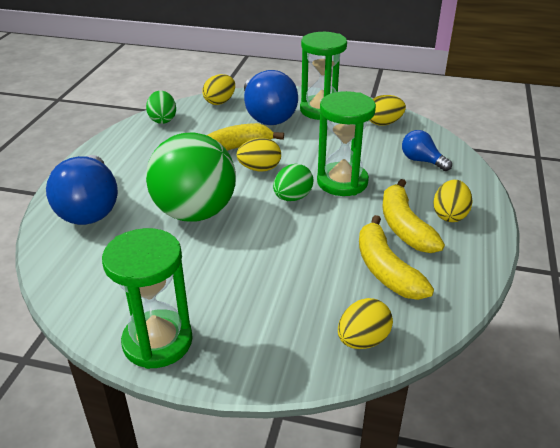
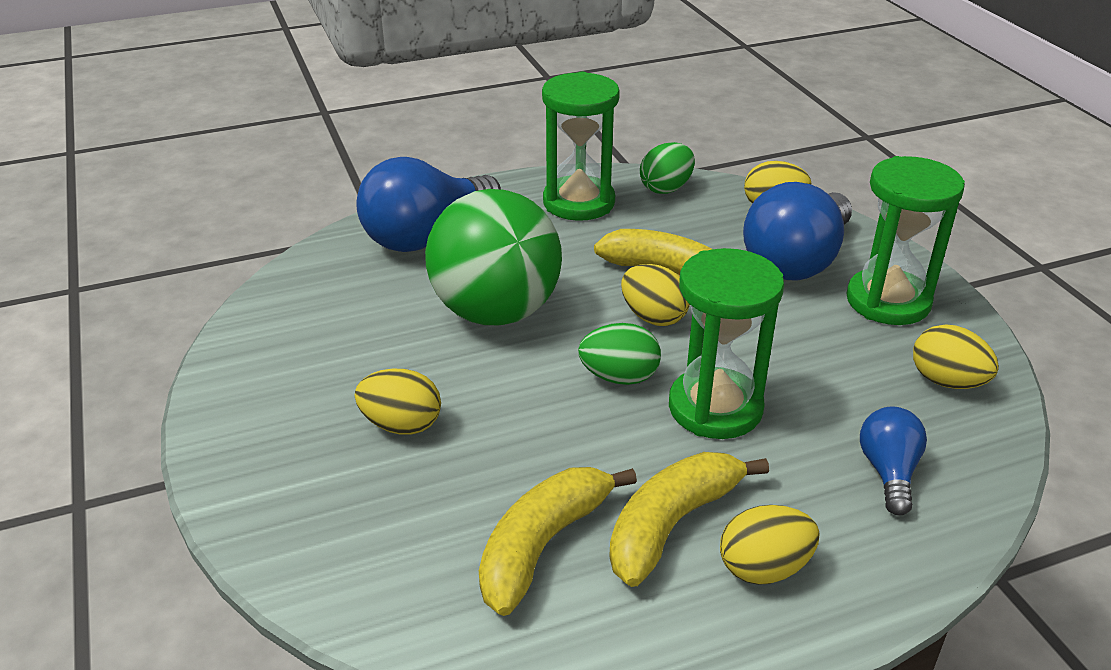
camera: 55 degrees right, 0 degrees up
(157, 341) = (240, 401): green hourglass -> green hourglass (578, 202)
(363, 340) = (367, 582): yellow egg -> yellow egg (401, 425)

